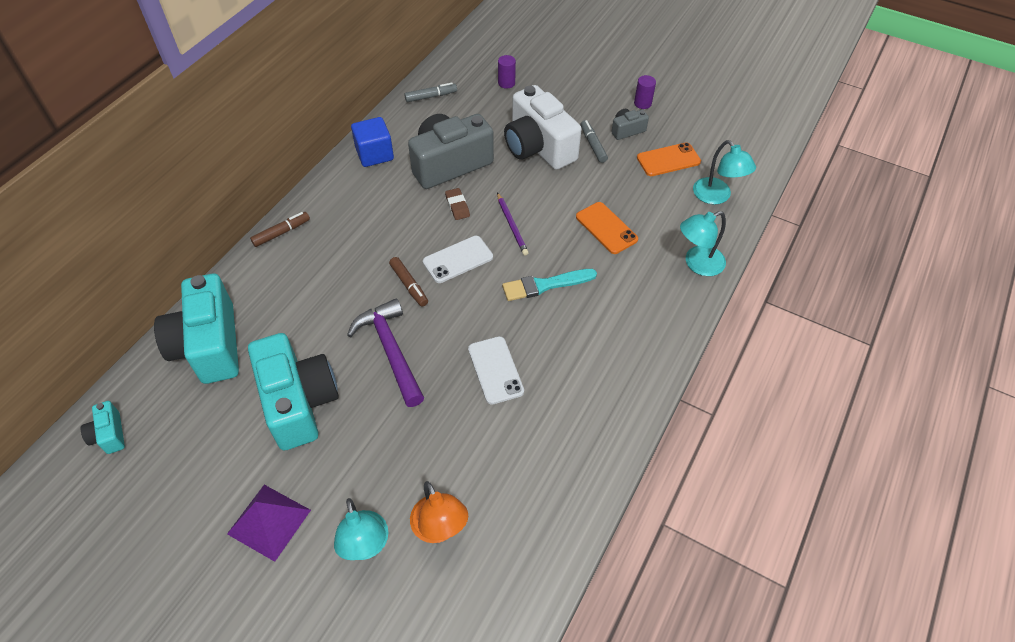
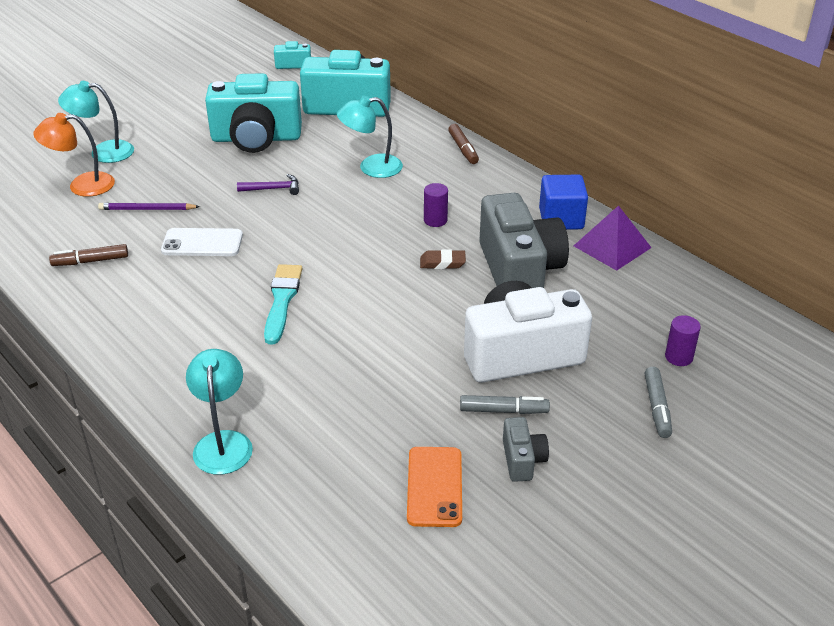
camera: 110 degrees right, 15 degrees down
(269, 522) = (162, 117): purple pyramid -> purple pyramid (612, 246)
(390, 350) = (273, 189): purple hammer -> purple hammer, size x0.51
(409, 285) = (345, 211): brown marker -> brown marker (90, 261)
(431, 96) = (663, 280): grey marker -> grey marker (657, 407)
(458, 259) = (359, 247): white phone -> none
(512, 225) = (388, 297): purple pencil -> purple pencil (147, 209)
(606, 228) = (337, 375): orange phone -> none
(642, 103) = (584, 503): purple cylinder -> purple cylinder (435, 220)
(716, 196) = (329, 515): turquoise lamp -> turquoise lamp (371, 167)

